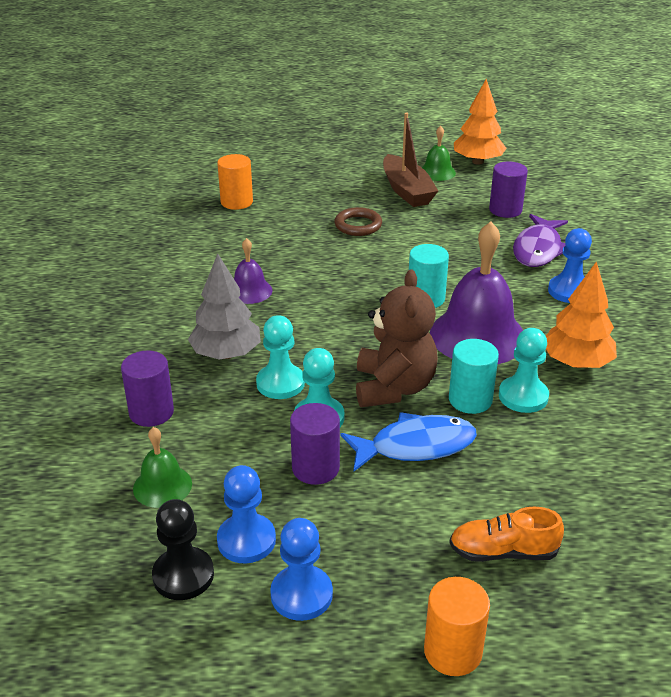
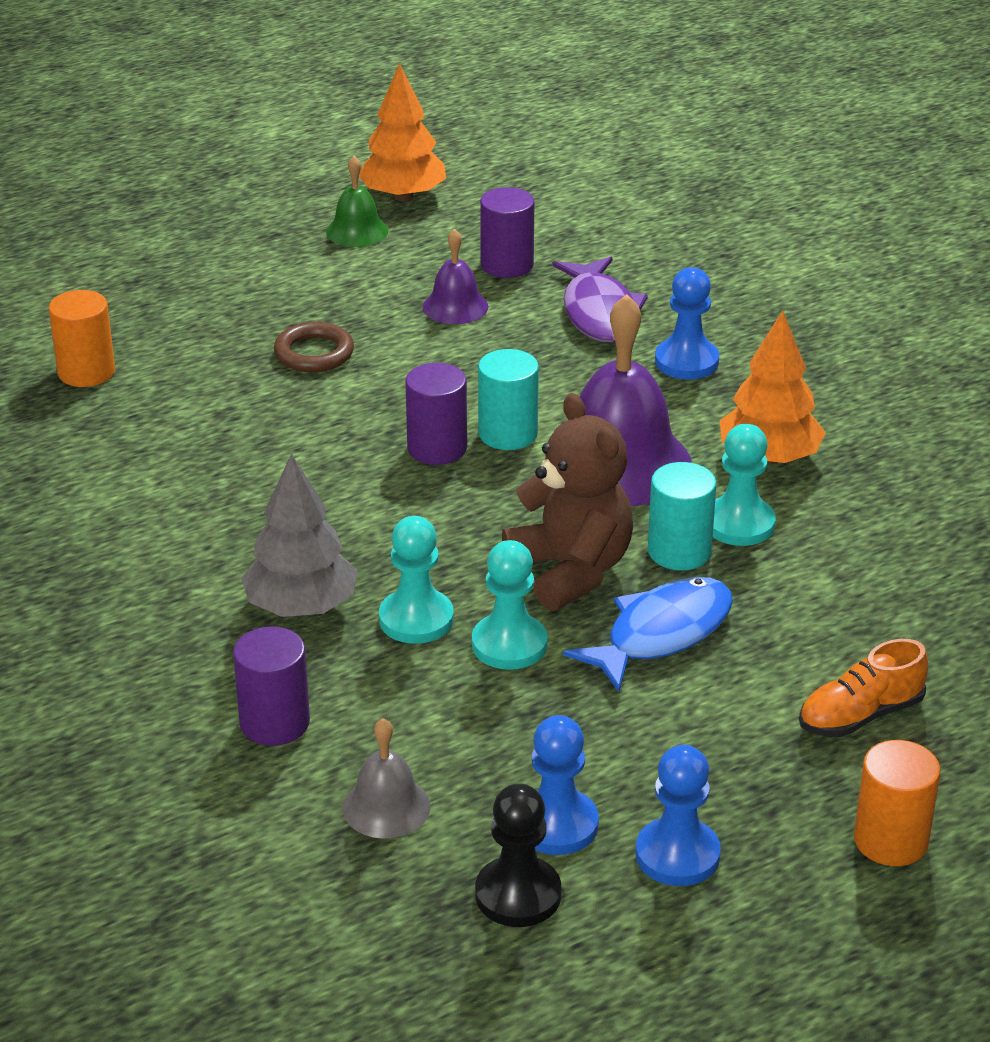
camera: 30 degrees left, 0 degrees up
(162, 486) = (386, 807): green bell -> grey bell
(249, 291) = (246, 505): purple bell -> purple bell (455, 306)
(315, 468) = (562, 708): purple cylinder -> purple cylinder (437, 448)
(407, 191) = (338, 275): brown boat -> none

